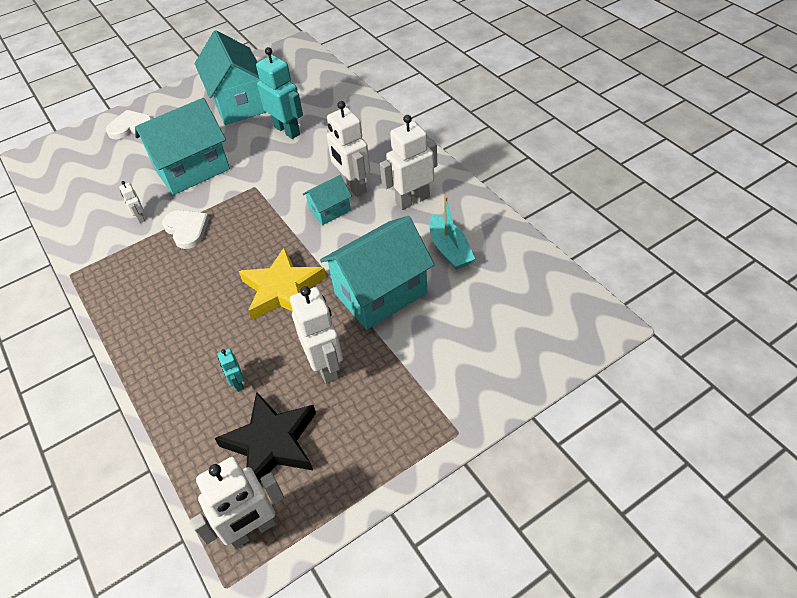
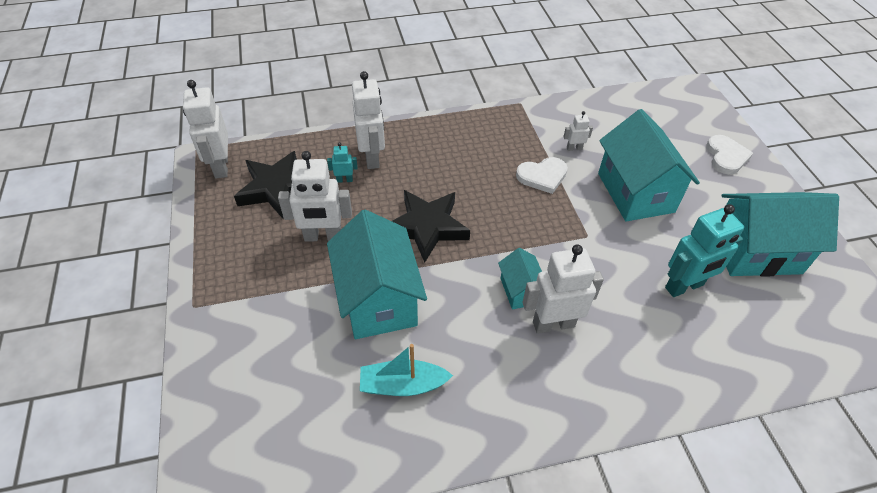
camera: 105 degrees right, 0 degrees up
(282, 290) = (427, 227): yellow star -> black star
(412, 200) = (502, 377): white robot -> white robot (372, 157)

